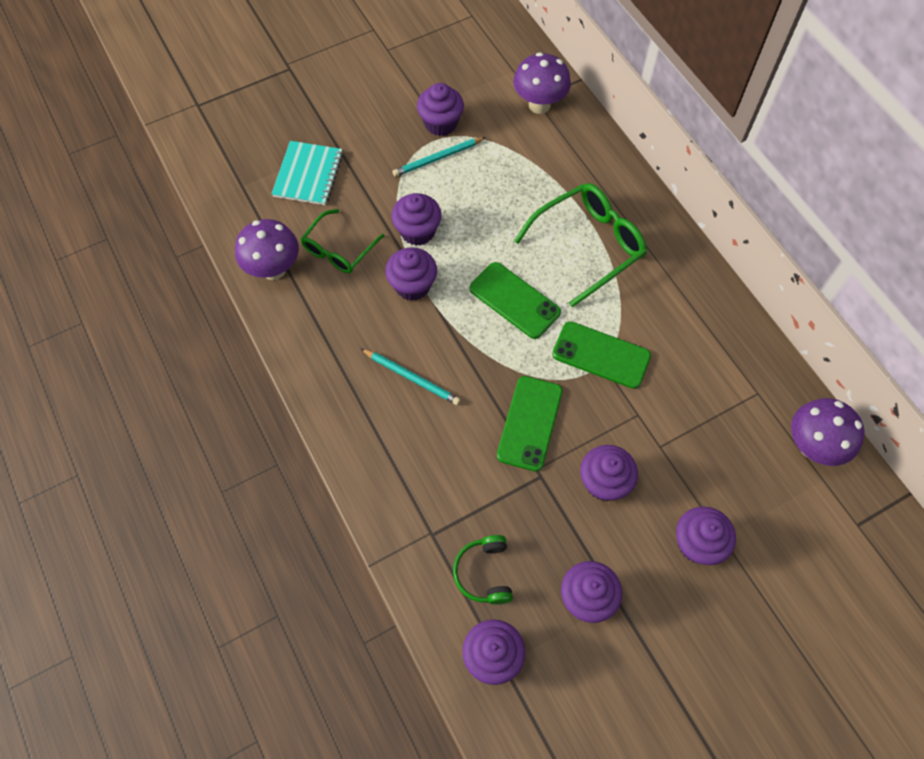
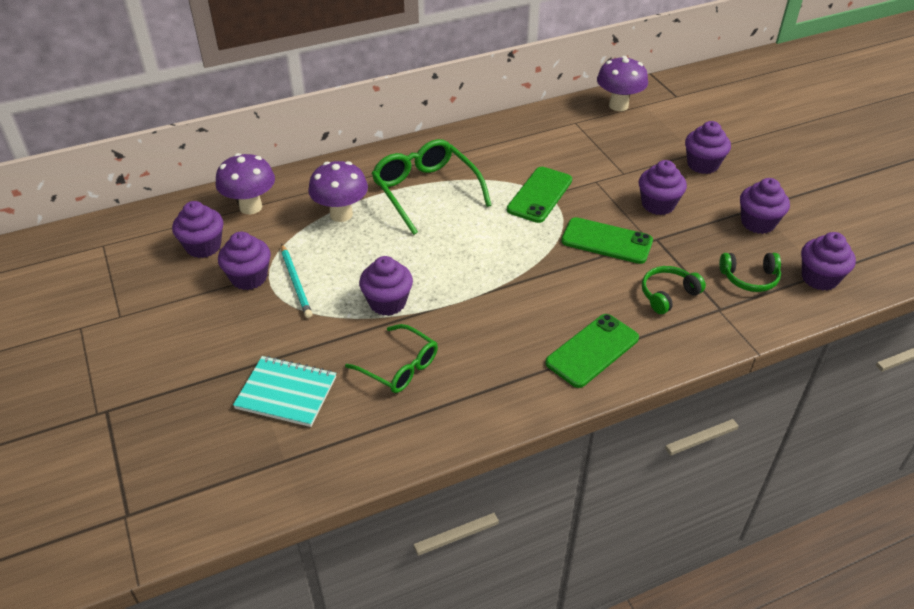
camera: 85 degrees left, 20 degrees down
(274, 269) = (417, 426): purple mushroom -> purple mushroom (341, 214)
(411, 377) = (561, 315): turquoise pencil -> none
(412, 285) = (454, 309): purple cupcake -> purple cupcake (203, 246)
(449, 481) = (668, 295): none -> green headphones
(514, 300) = (479, 241): green phone -> green phone (592, 351)

